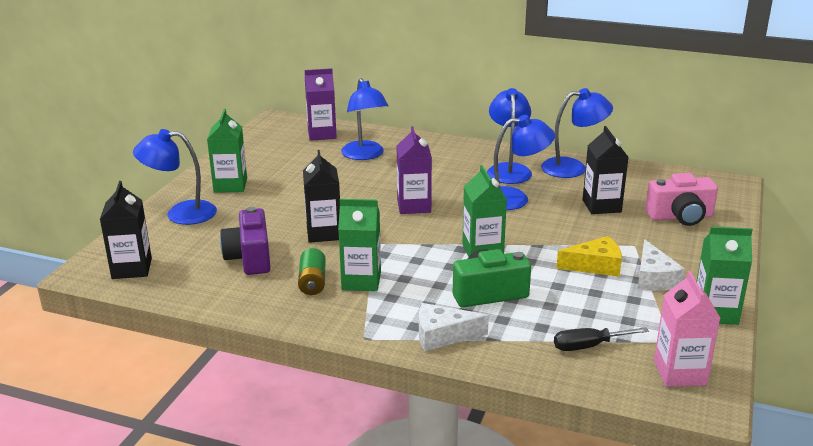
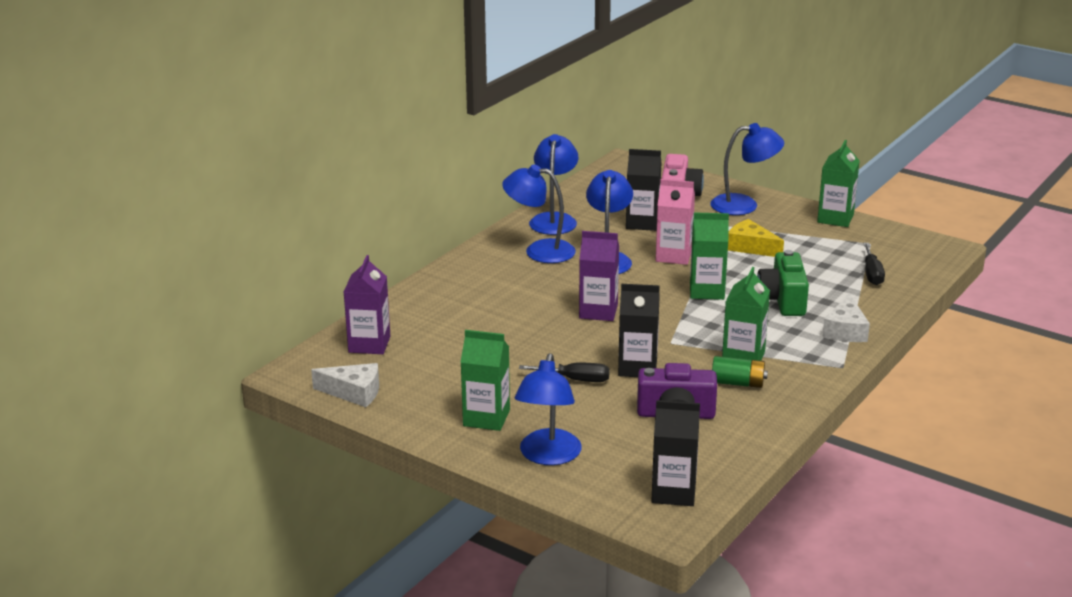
camera: 75 degrees left, 0 degrees up
(295, 210) = (575, 380): none -> black screwdriver
(365, 155) = (452, 323): blue lamp -> blue lamp (744, 205)
(595, 266) = (750, 247): yellow cheese -> yellow cheese turned 60 degrees counterclockwise
(654, 278) = (778, 229): white cheese -> white cheese (354, 392)
(680, 373) = (911, 249): pink carton -> pink carton (673, 256)

